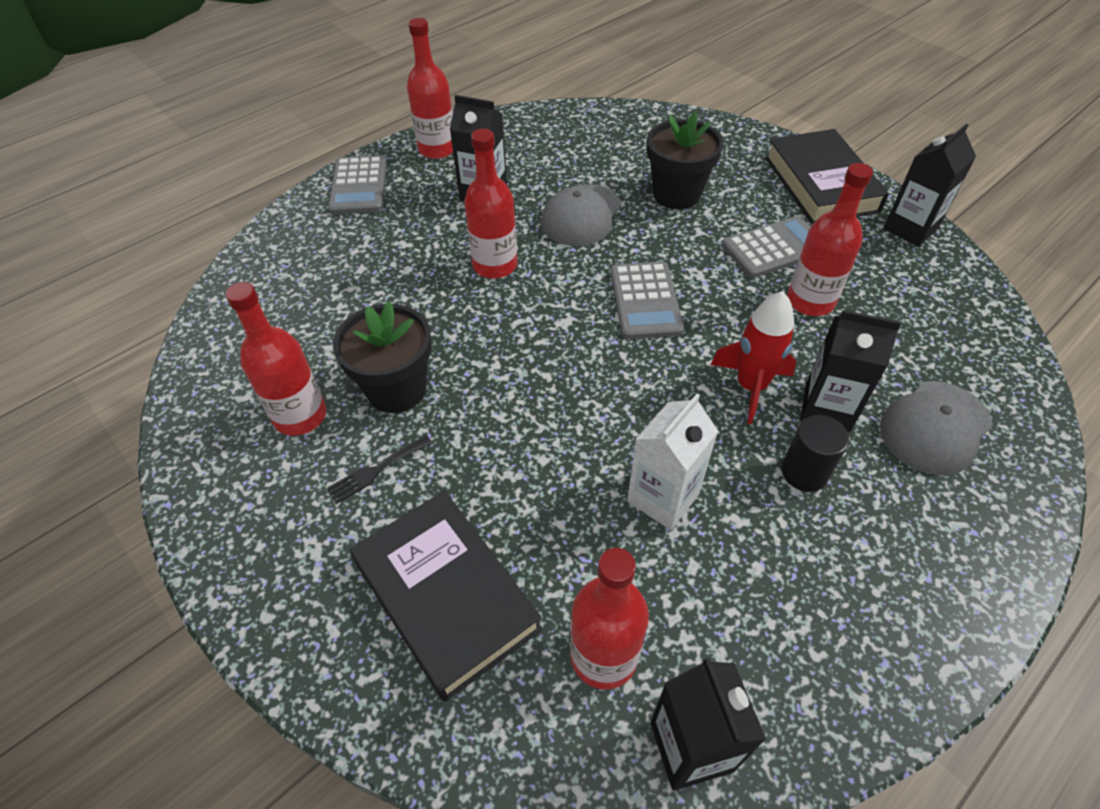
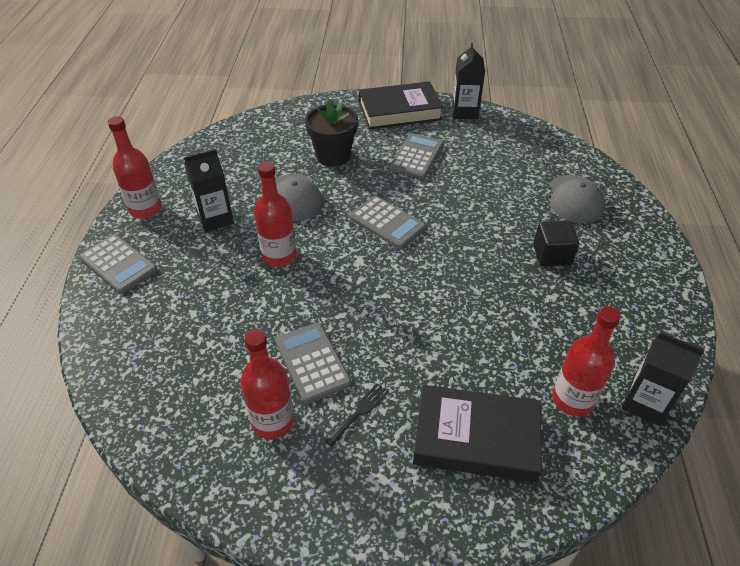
camera: 45 degrees left, 5 degrees down
(376, 470) = (359, 412): black fork -> black fork turned 150 degrees counterclockwise
(396, 389) = (312, 362): black flower pot -> grey calculator
(663, 497) = (511, 311): white carton -> none
(750, 386) = (486, 232): red rocket -> none
(804, 472) = (552, 255): black cylinder -> black cube
(810, 301) = (463, 174): red bottle -> none
(821, 184) = (399, 111): black book -> black book turned 45 degrees counterclockwise
(827, 408) = (527, 220): black carton -> none

